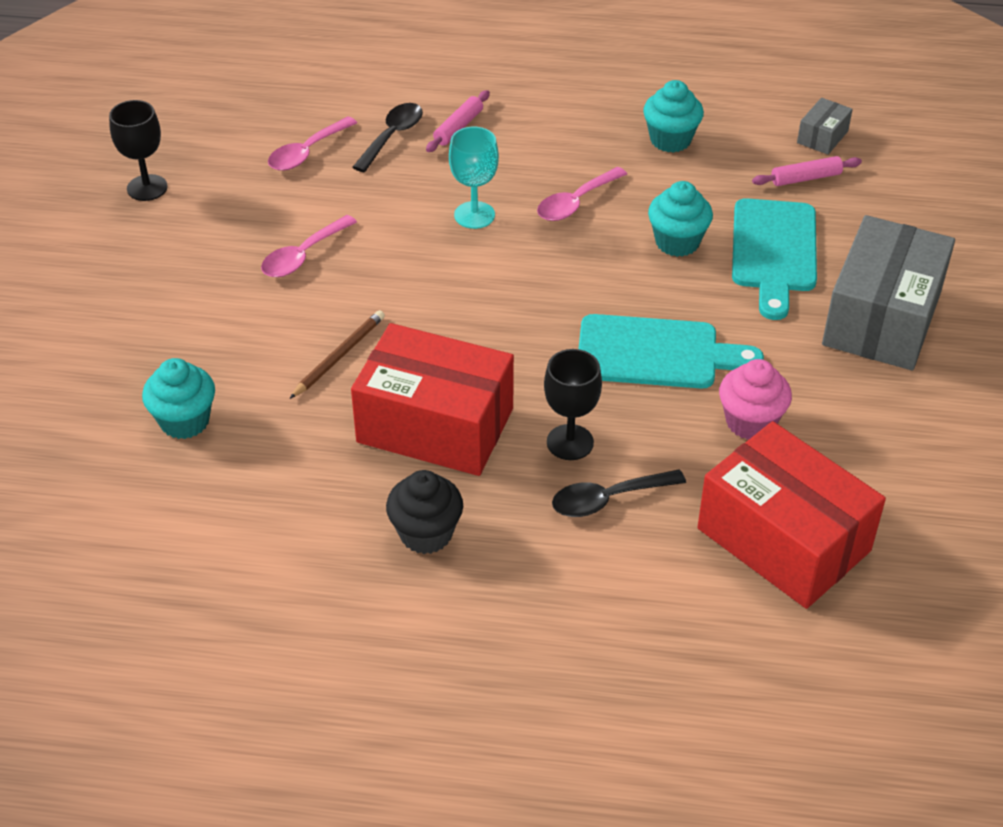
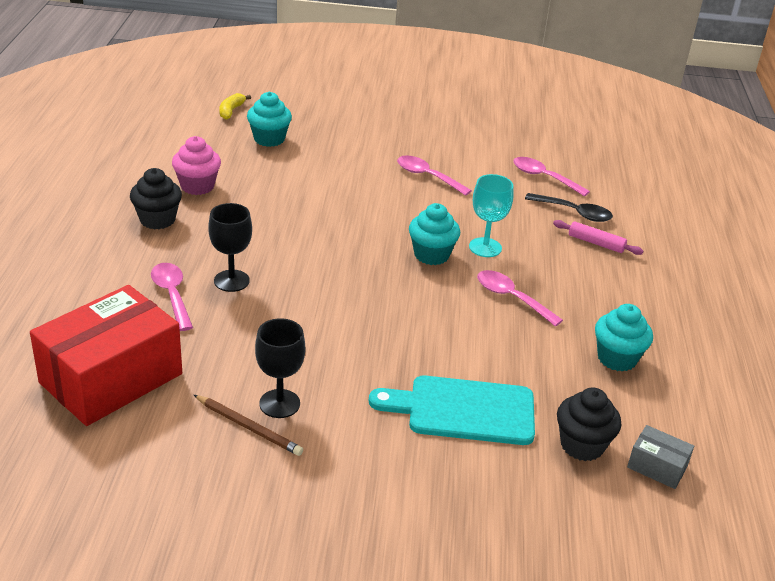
camera: 85 degrees right, 10 degrees down
(82, 473) = (231, 111): none -> yellow banana
(147, 188) = (489, 121): black goblet -> black goblet (279, 403)
(339, 356) = (325, 190): brown pencil -> brown pencil (249, 427)
(435, 425) = (255, 225): red box -> none
(608, 499) = (172, 295): black spoon -> pink spoon
(655, 353) = (325, 328): turquoise cutting board -> none
(677, 242) = (468, 351): turquoise cupcake -> turquoise cupcake (431, 255)
(750, 422) = (242, 373): pink cupcake -> pink cupcake (197, 186)
(805, 178) = (582, 445): pink rolling pin -> black cupcake
(882, 318) = (372, 474): grey box -> none

